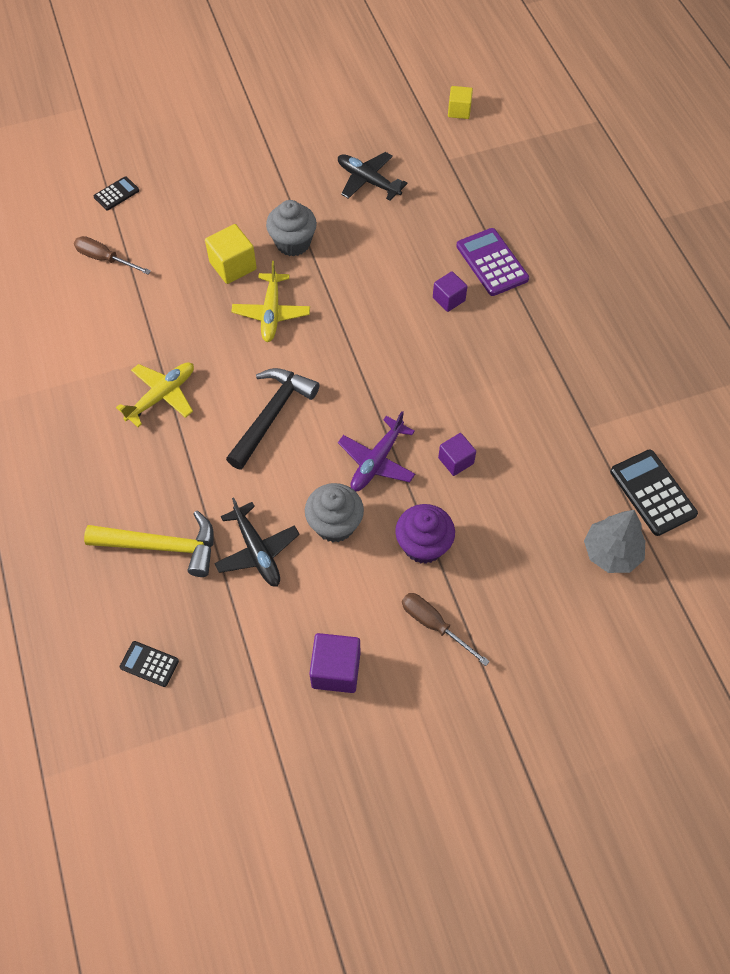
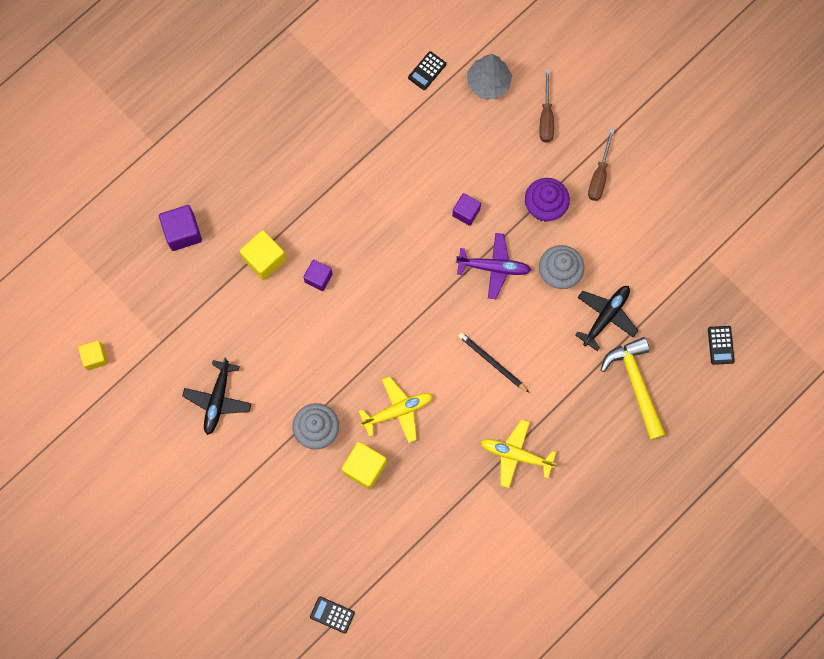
camera: 115 degrees left, 15 degrees up
(105, 259) = (407, 580): brown screwdriver -> brown screwdriver (546, 117)
(271, 415) = (492, 362): black hammer -> black pencil
(336, 670) = (662, 224): purple cube -> purple cube (183, 232)
(492, 262) = (264, 259): purple calculator -> yellow cube
(652, 493) = (427, 71): black calculator -> black calculator, size x0.57

